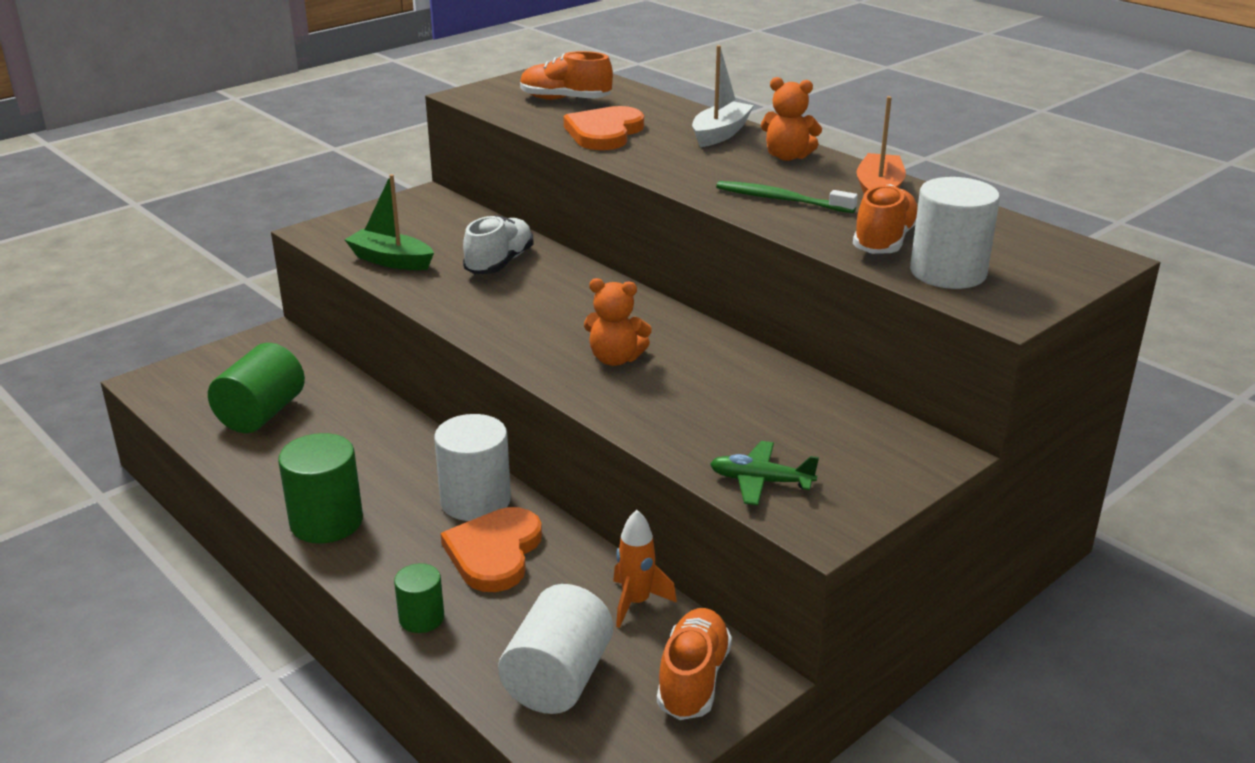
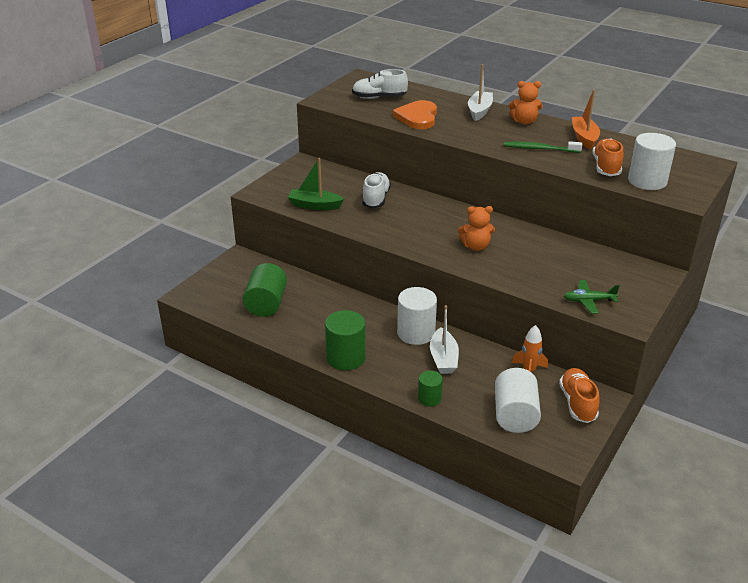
camera: 15 degrees left, 5 degrees up
(494, 552) = (443, 358): orange heart -> white boat
(565, 100) = (379, 98): orange shoe -> white shoe

